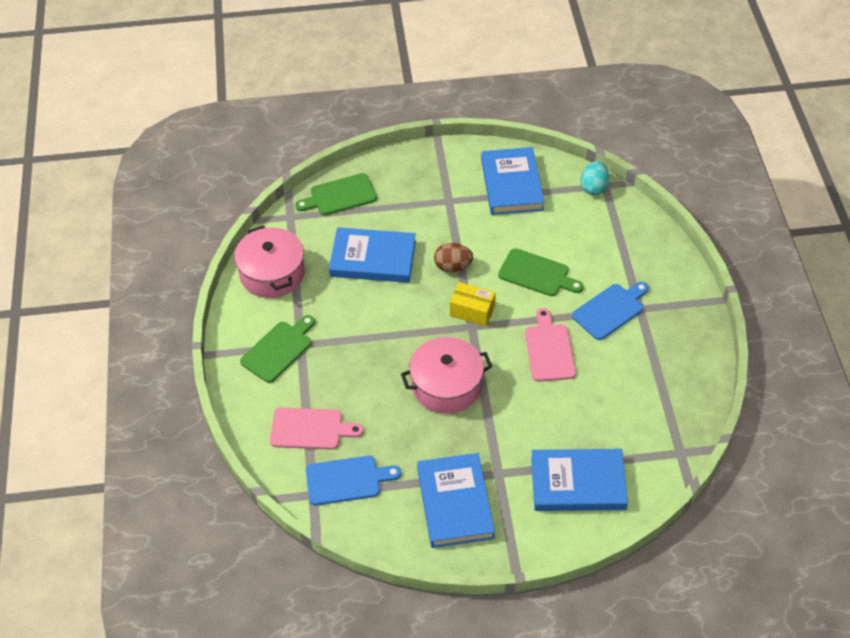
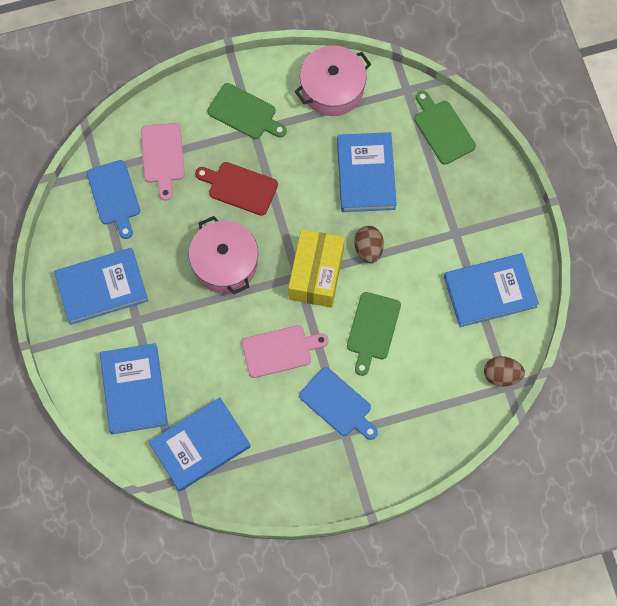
camera: 80 degrees right, 20 degrees up
(363, 363) = (240, 187): none -> red cutting board
(472, 311) = (316, 274): yellow box -> yellow box, size x1.66
(593, 187) = (501, 375): turquoise egg -> brown egg
(644, 429) = (200, 445): none -> blue book

